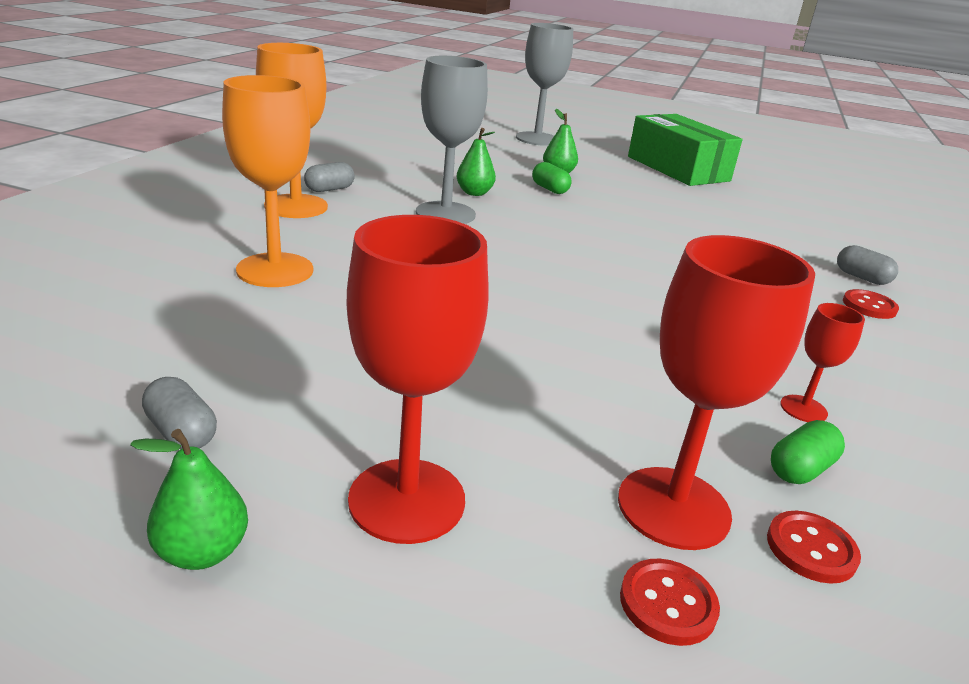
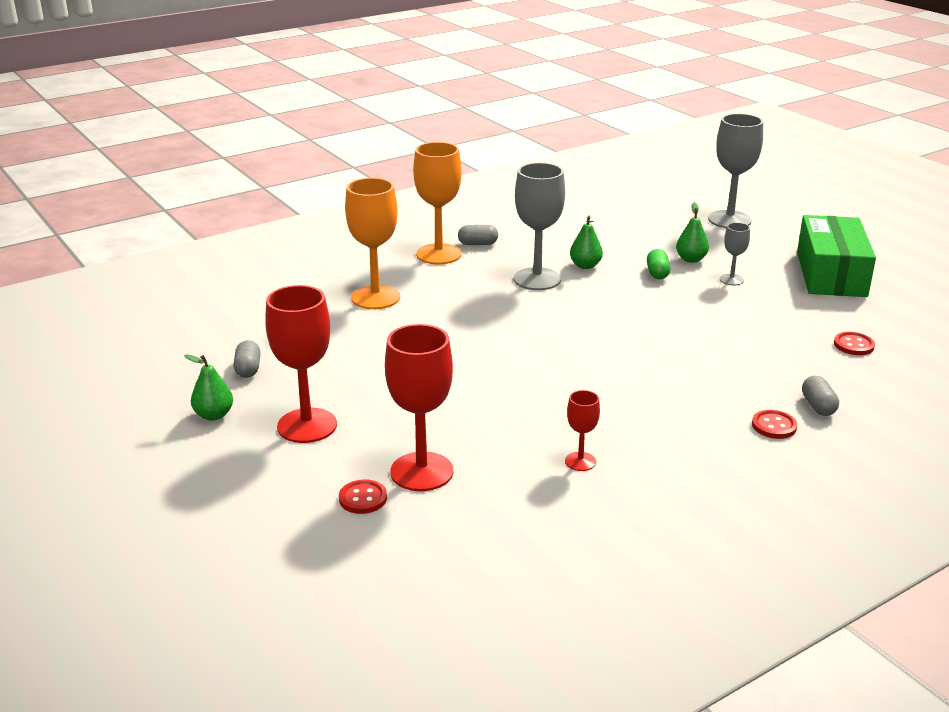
camera: 40 degrees right, 0 degrees up
(617, 184) = (731, 280): none -> grey goblet
(800, 469) = (520, 483): green capsule -> none
(811, 549) = (462, 510): red button -> red button (853, 345)

